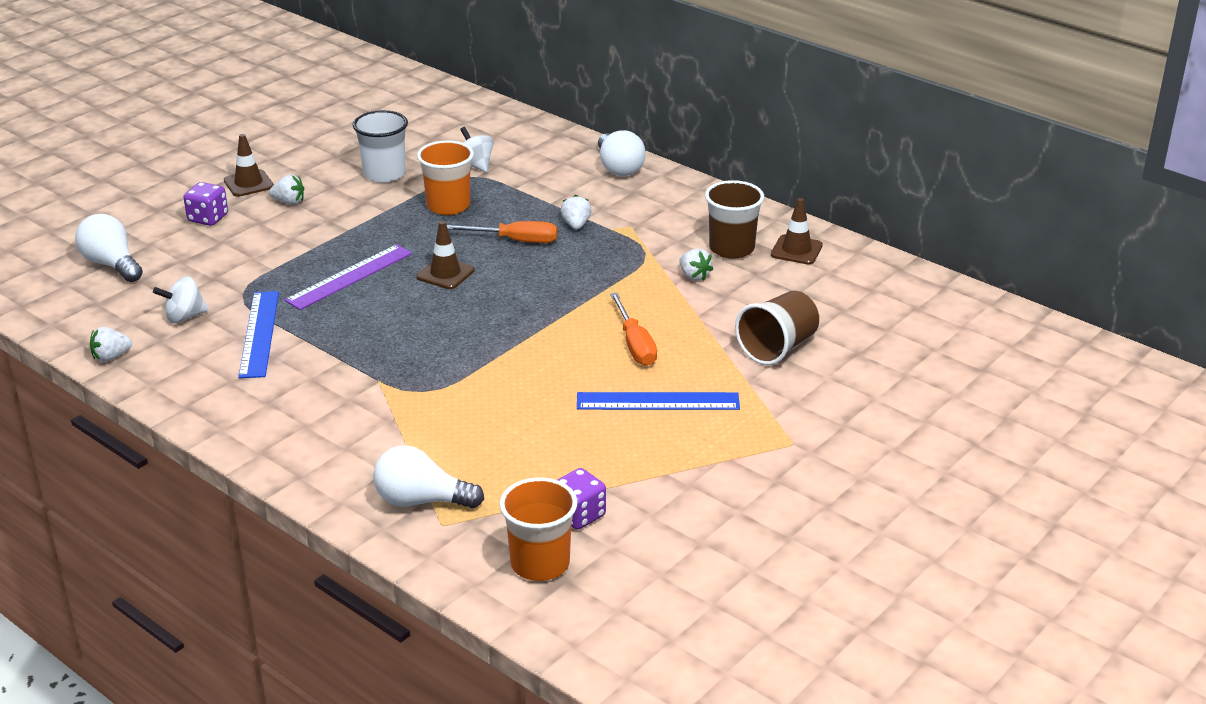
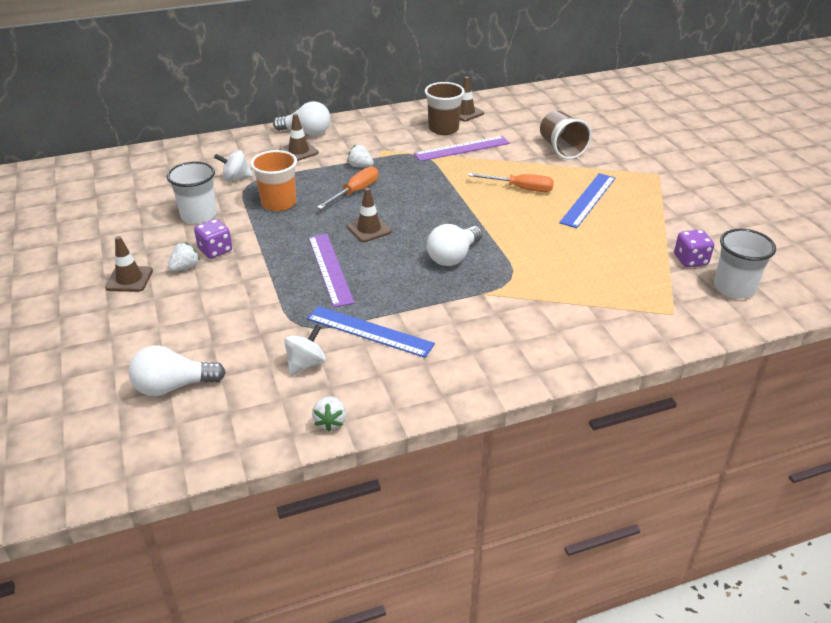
camera: 60 degrees left, 5 degrees up
(184, 317) = (306, 364): white spinning top -> white spinning top turned 150 degrees counterclockwise
(208, 218) = (159, 314): purple dice -> purple dice (215, 250)
(421, 501) = (642, 315): white light bulb -> white light bulb (453, 257)
(540, 563) = (734, 288): orange cup -> white cup
(569, 178) = (299, 151): none -> brown traffic cone
(694, 276) = (462, 148): white strawberry -> purple ruler

